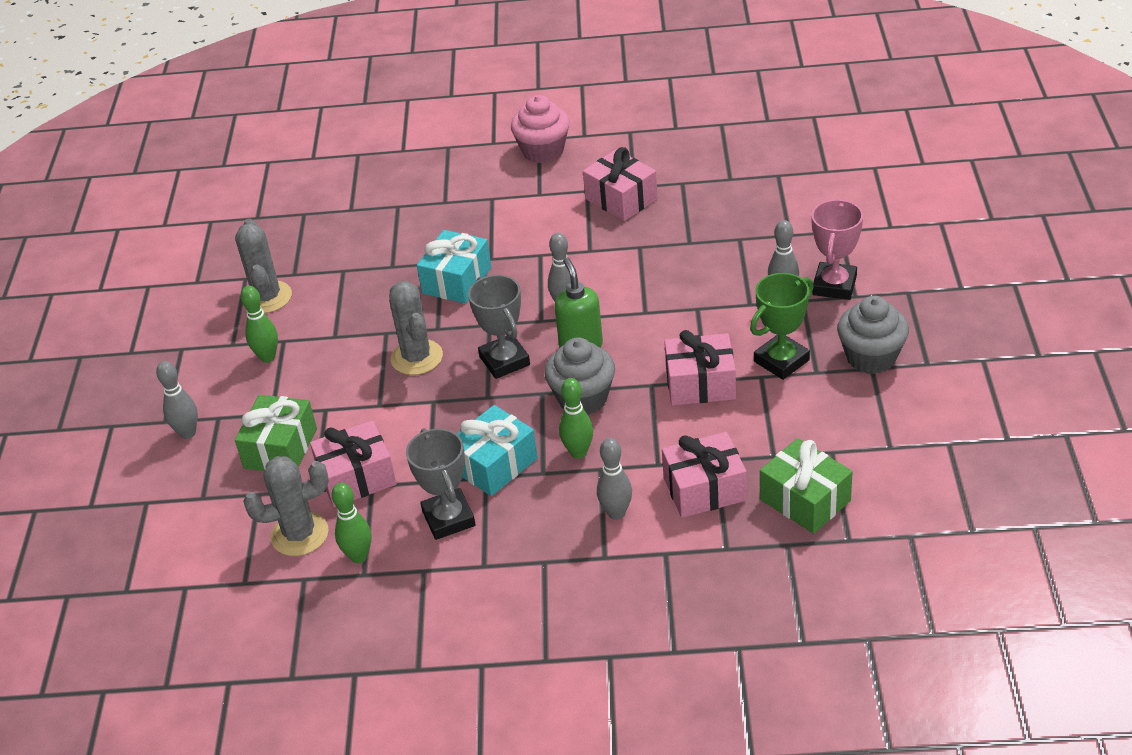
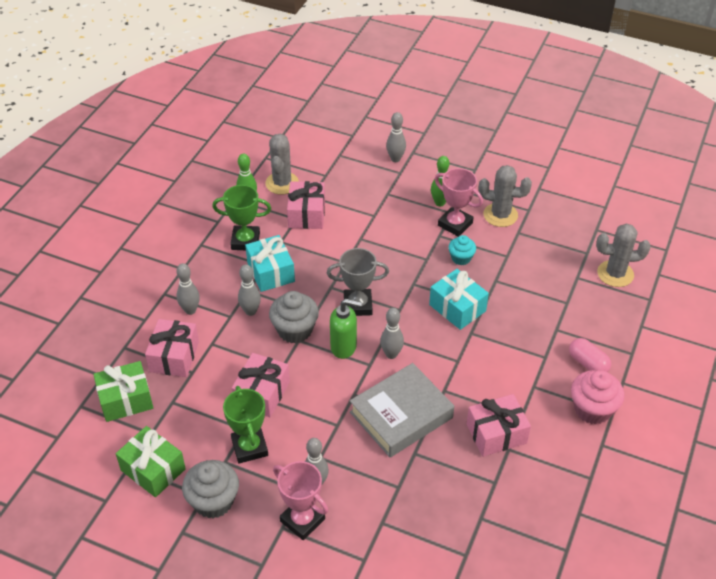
camera: 110 degrees right, 5 degrees up
(280, 448) = (354, 191): green gift -> green gift (153, 469)
(305, 330) = (455, 224): none -> pink trophy
(368, 304) = (461, 258): none -> turquoise cupcake
(417, 357) = (391, 266): grey cactus -> grey cactus (615, 274)
(448, 518) = (245, 241): grey trophy -> green trophy
(481, 169) = (588, 363): none -> pink capsule
(578, 452) = (250, 311): green bowling pin -> grey bowling pin
(647, 268) = (401, 415): none -> grey book

